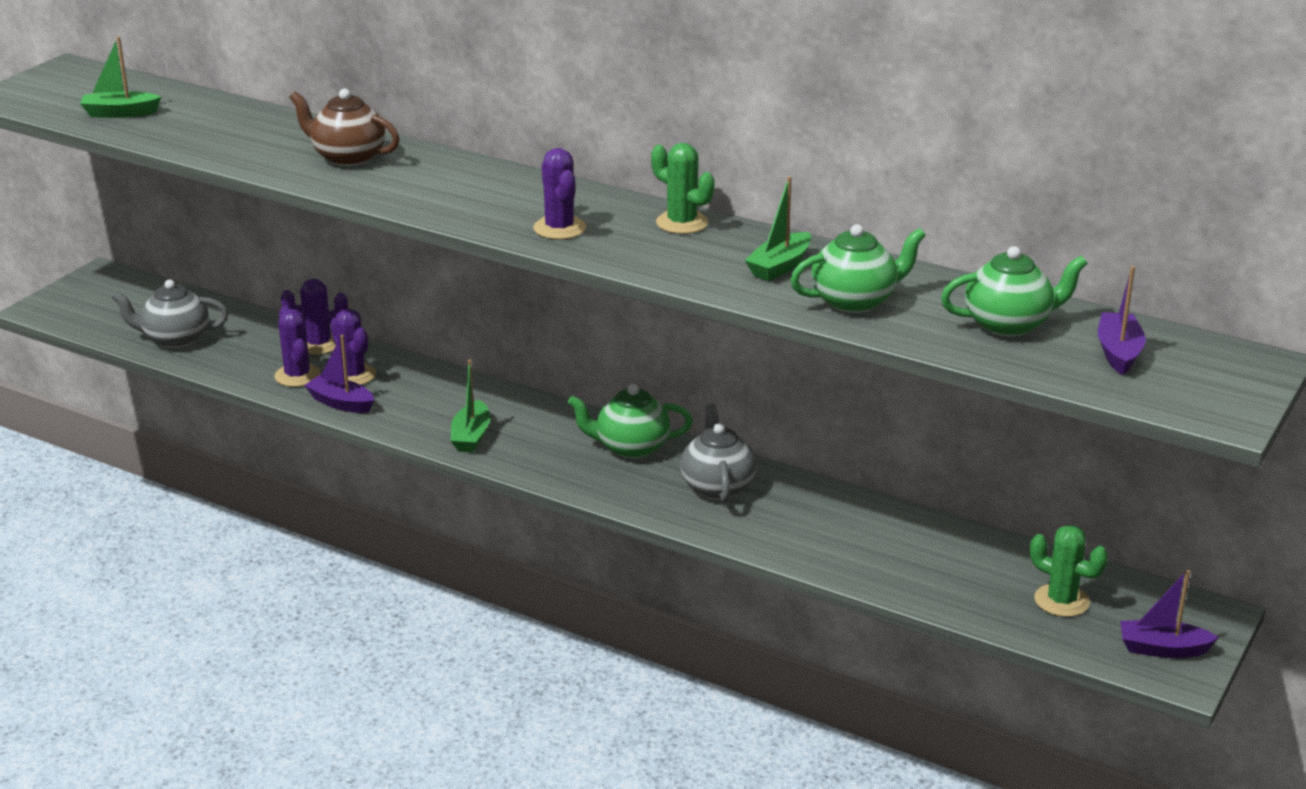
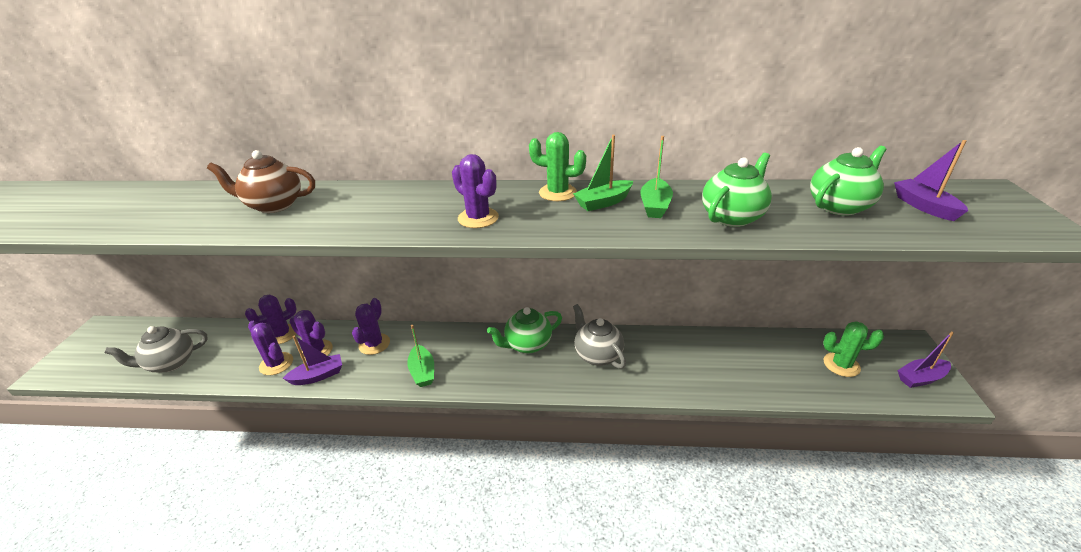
camera: 25 degrees left, 5 degrees up
(120, 113) = (53, 215): green boat -> green boat (603, 202)
(341, 403) = (318, 376): purple boat -> purple boat turned 150 degrees clockwise
(429, 389) = (374, 344): none -> purple cactus

